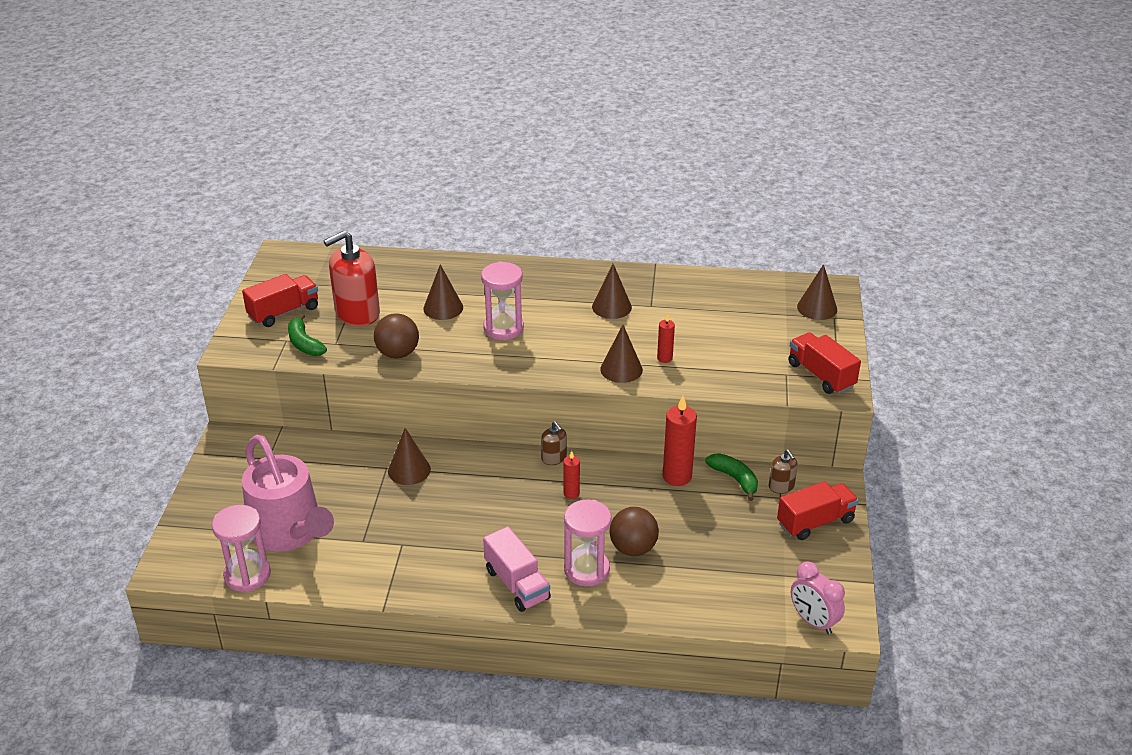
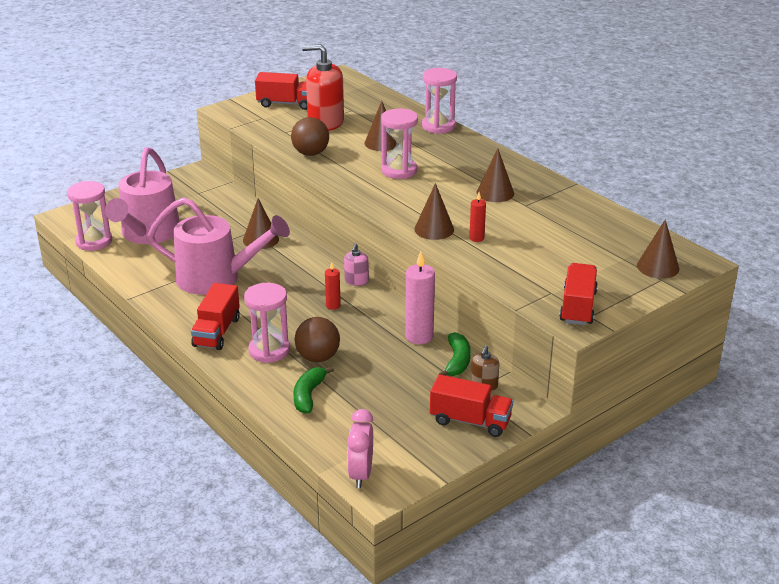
camera: 45 degrees right, 5 degrees down
(304, 344) = (268, 124): green banana -> green banana (308, 395)
(432, 533) = (217, 278): none -> pink watering can
(463, 264) = (438, 126): none -> pink hourglass
(517, 584) = (217, 332): pink truck -> red truck
(554, 458) = (356, 281): brown soap dispenser -> pink soap dispenser
(677, 476) = (419, 336): red candle -> pink candle

